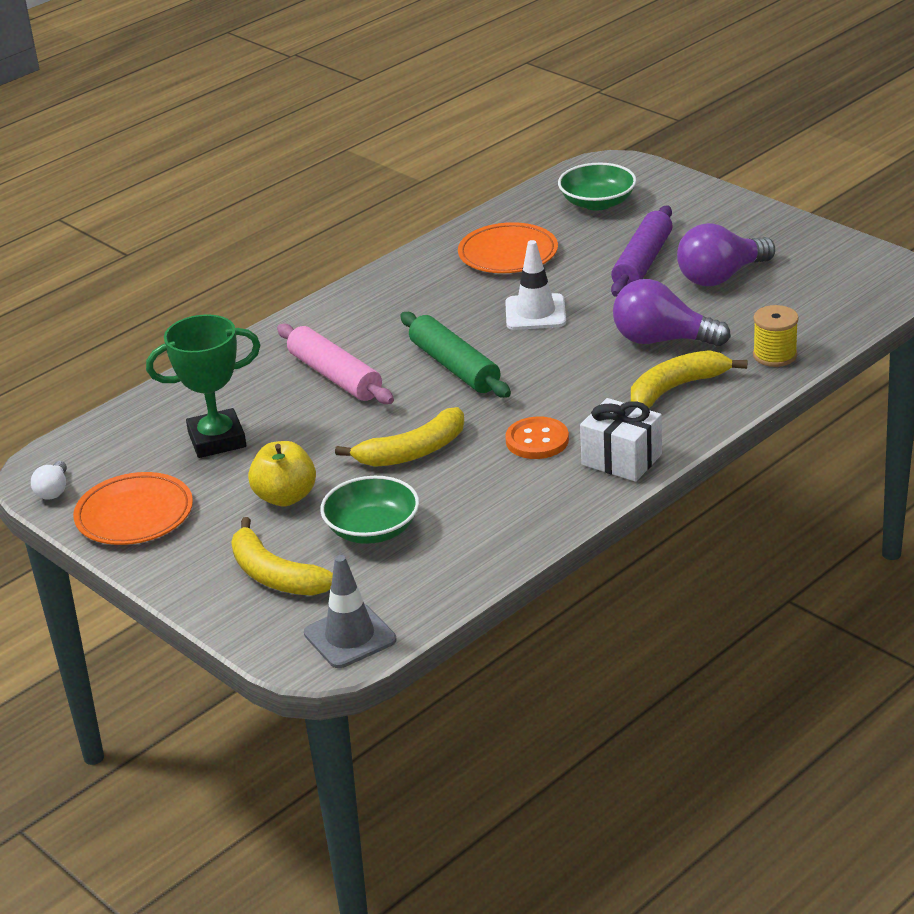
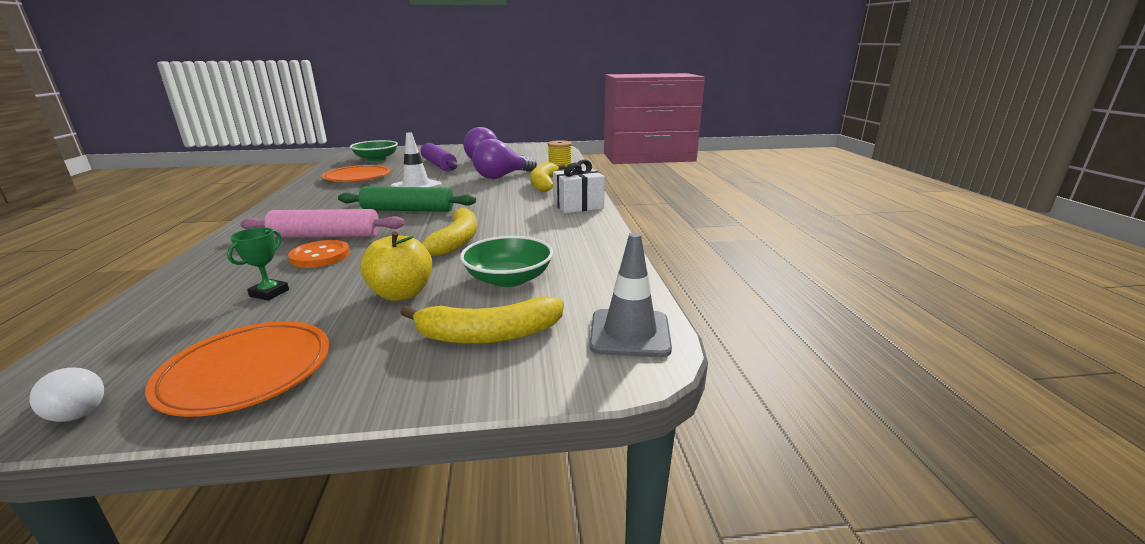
camera: 55 degrees left, 10 degrees down
(217, 440) = (269, 293): green trophy -> green trophy, size x0.49
(537, 440) = (520, 214): orange button -> orange button (320, 256)

